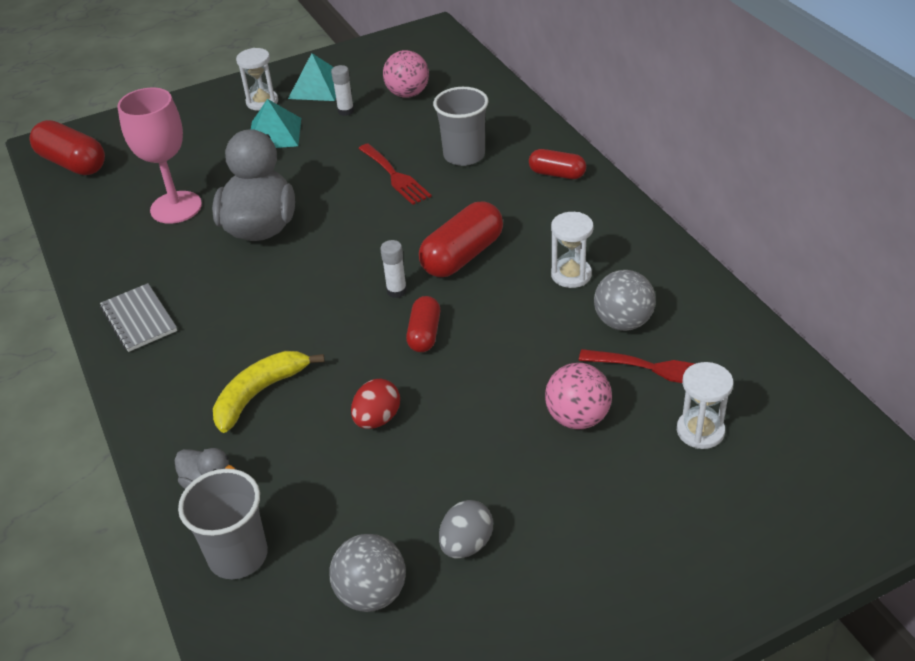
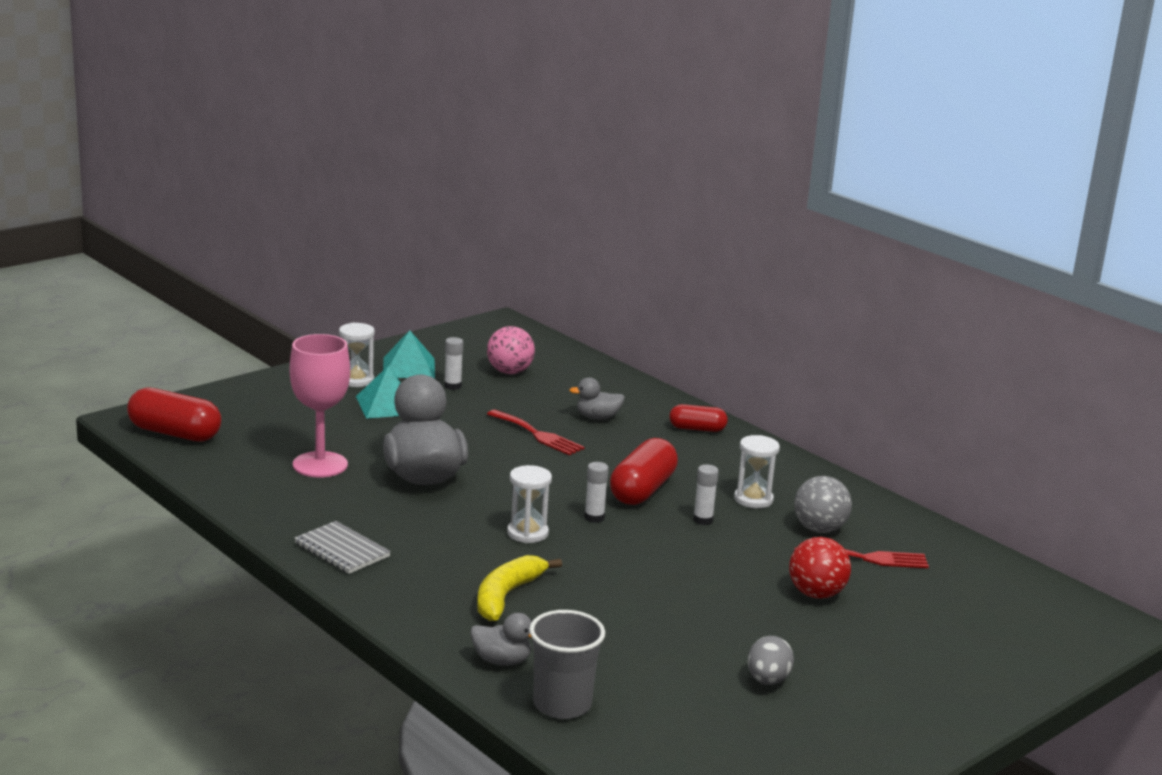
camera: 20 degrees left, 20 degrees down
(371, 593) = (703, 718): grey ball -> none
(377, 419) = (633, 606): red egg -> none
(424, 334) = (641, 546): red capsule -> none
(464, 155) = (597, 417): grey cup -> grey duck
(505, 301) = (703, 520): none -> white glue stick
(577, 418) = (816, 594): pink ball -> red ball
(700, 431) = (926, 596): white hourglass -> white hourglass (527, 533)

